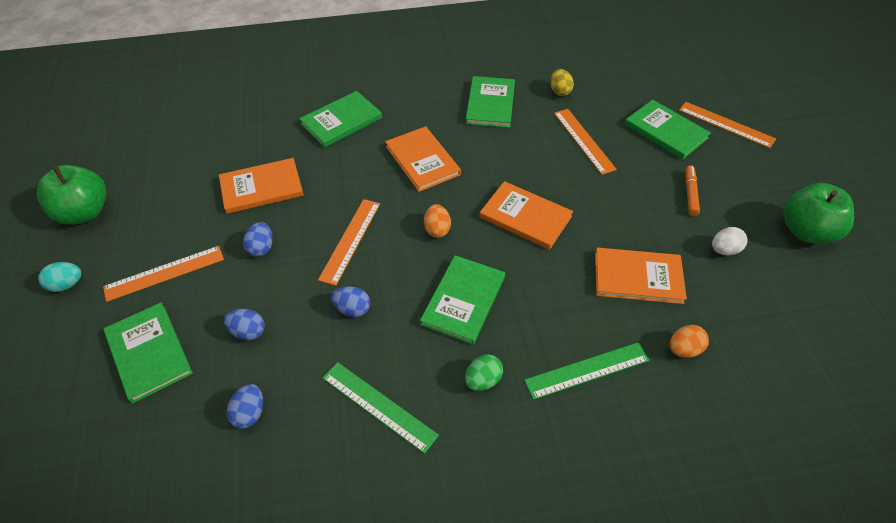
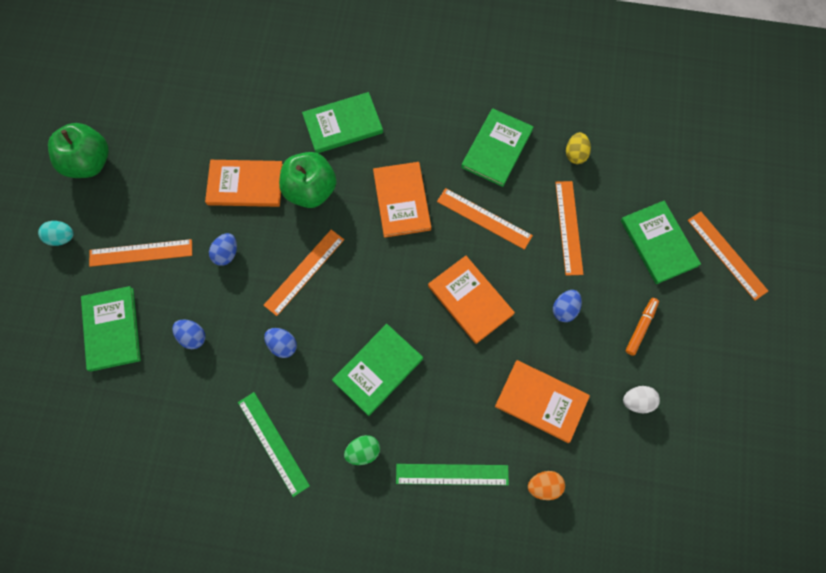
camera: 20 degrees right, 20 degrees up
(249, 413) = (174, 412): blue egg -> blue egg (564, 309)
(437, 229) = (384, 286): orange egg -> none
(505, 153) = (484, 218): none -> orange ruler
(806, 231) = (729, 409): green apple -> green apple (310, 190)

